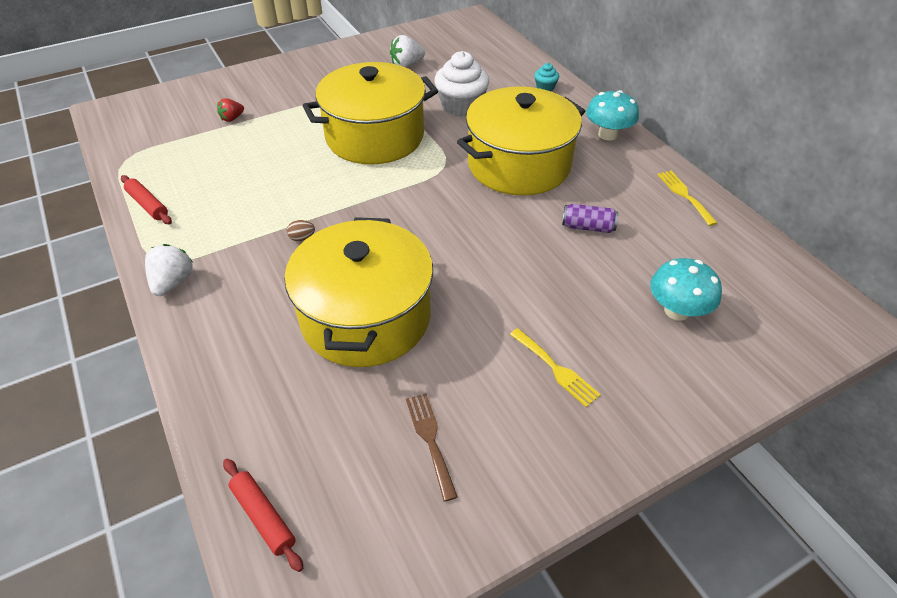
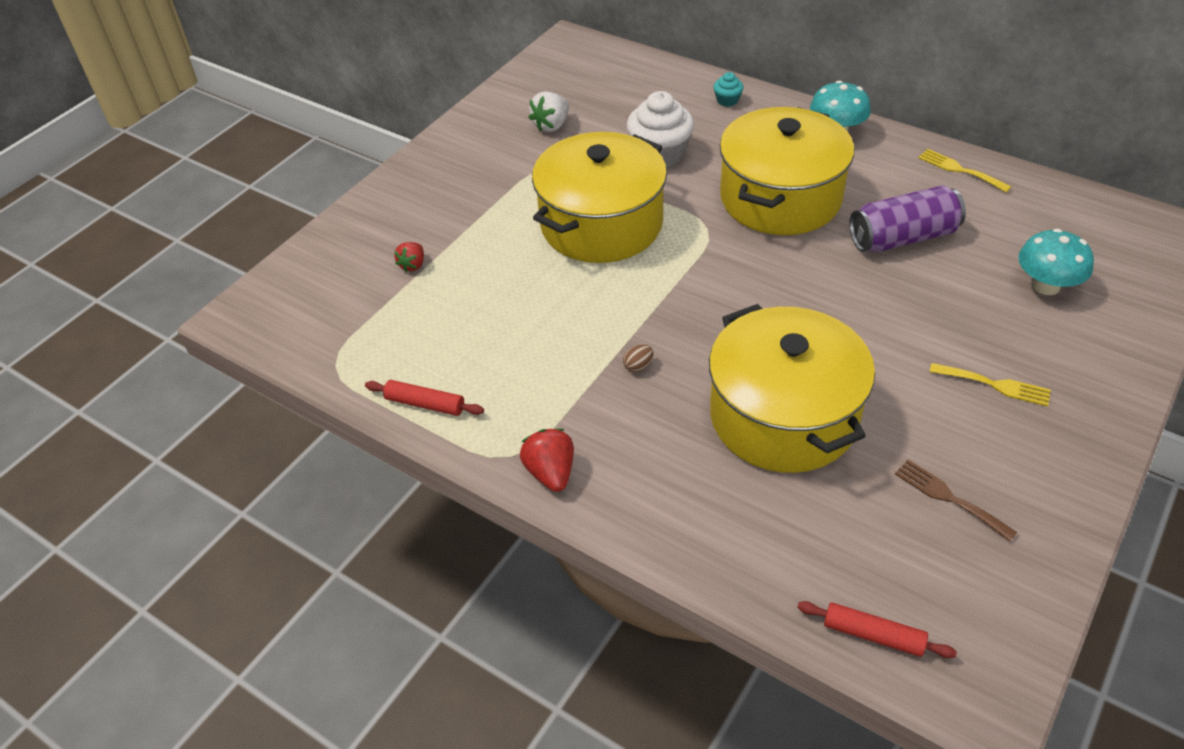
camera: 25 degrees left, 0 degrees up
(173, 283) = (550, 472): white strawberry -> red strawberry
(588, 227) = (903, 237): purple can -> purple can, size x1.81

